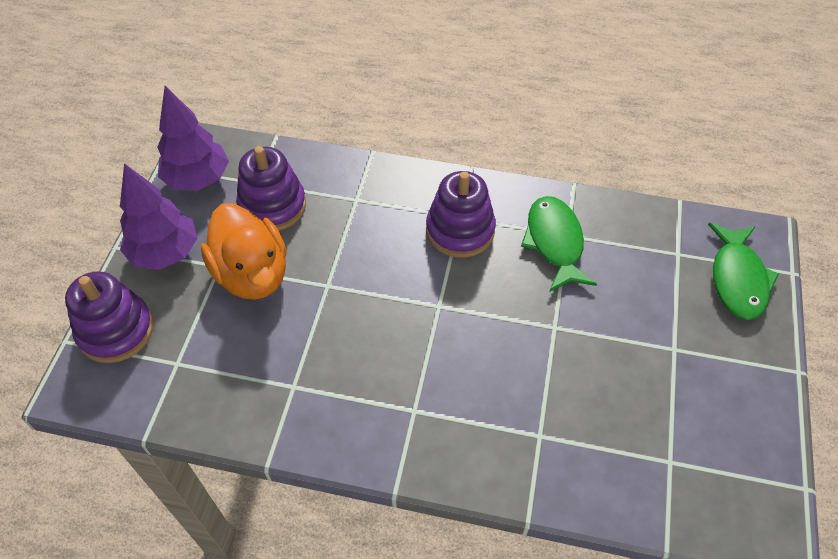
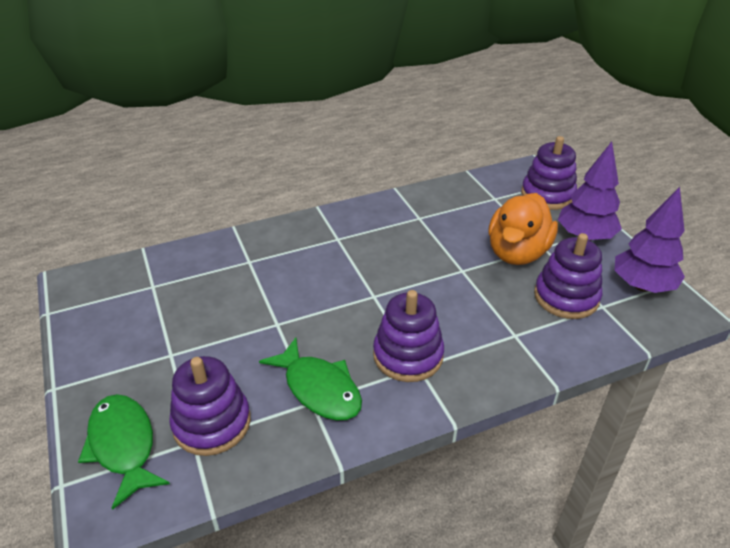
camera: 145 degrees right, 15 degrees down
(252, 274) = (517, 253): orange duck -> orange duck turned 90 degrees counterclockwise
(658, 260) = (212, 423): none -> purple stacking toy

